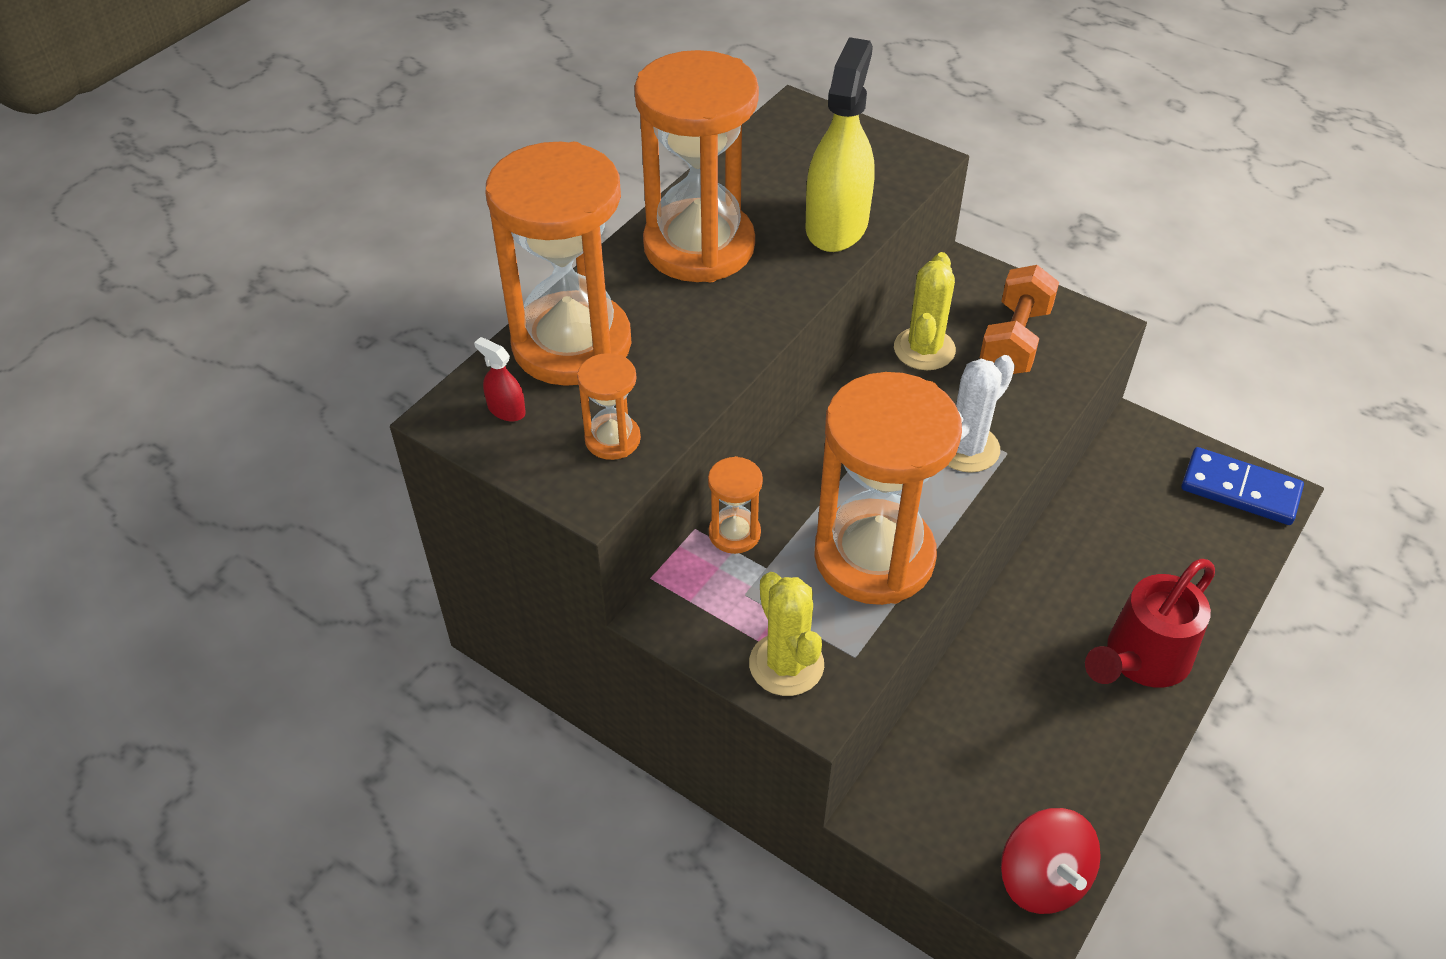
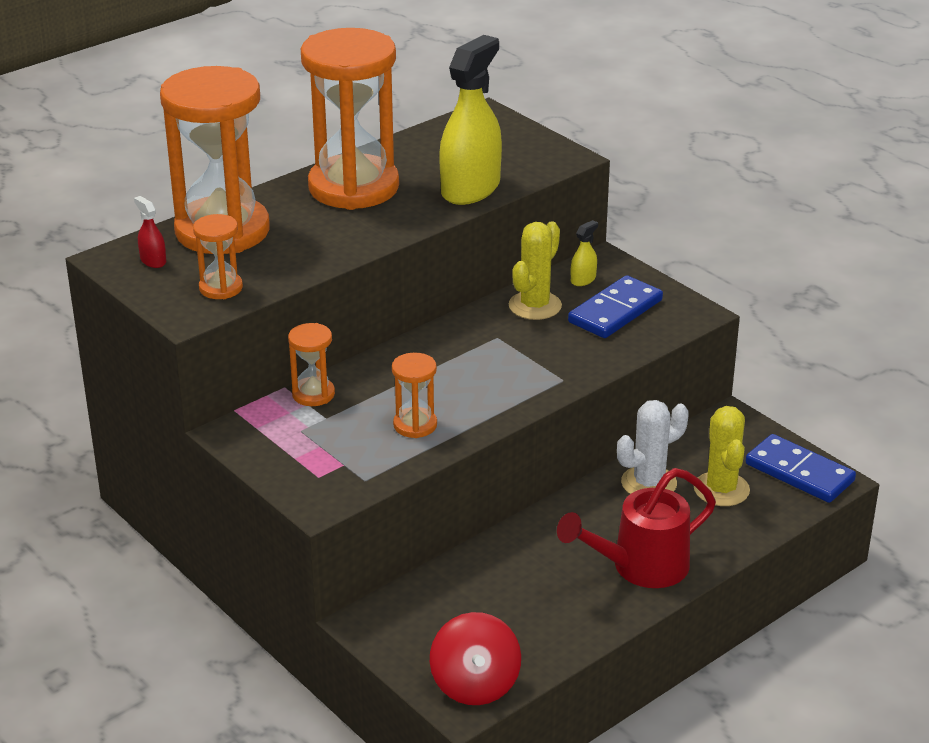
camera: 15 degrees right, 15 degrees down
(786, 664) = (309, 475): yellow cactus -> yellow cactus (721, 489)
(874, 556) = (415, 425): orange hourglass -> orange hourglass, size x0.44
(958, 301) = (583, 279): none -> yellow spray bottle
(966, 448) = (531, 372): white cactus -> white cactus (649, 483)
(1014, 340) = (615, 311): orange dumbbell -> blue domino

